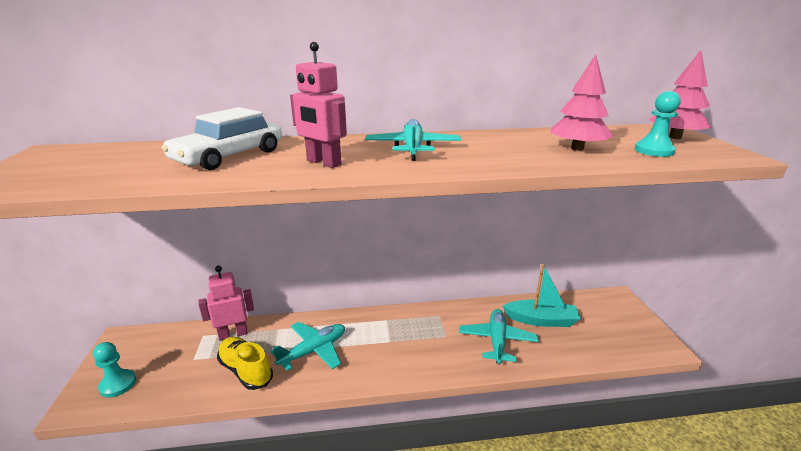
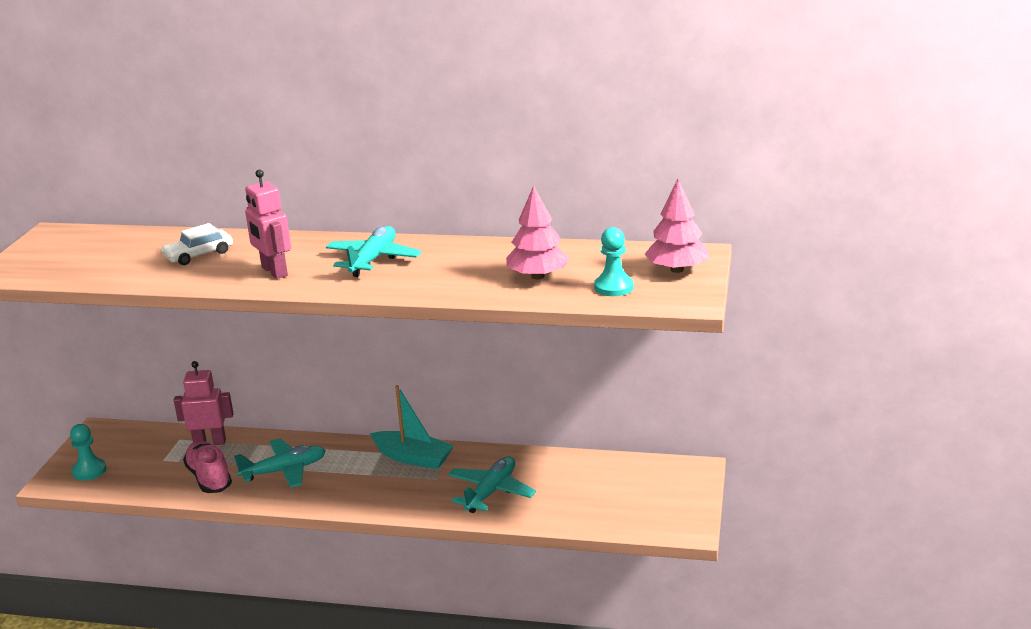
camera: 20 degrees right, 0 degrees up
(229, 156) = (199, 254): white car -> white car, size x0.64
(246, 370) = (209, 478): yellow shoe -> pink shoe
(541, 320) = (564, 479): turquoise boat -> turquoise boat (413, 458)

